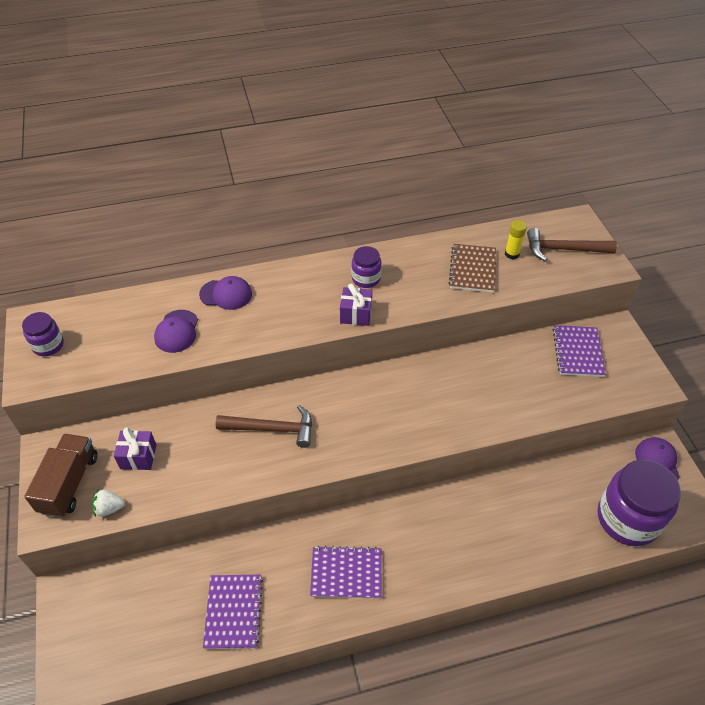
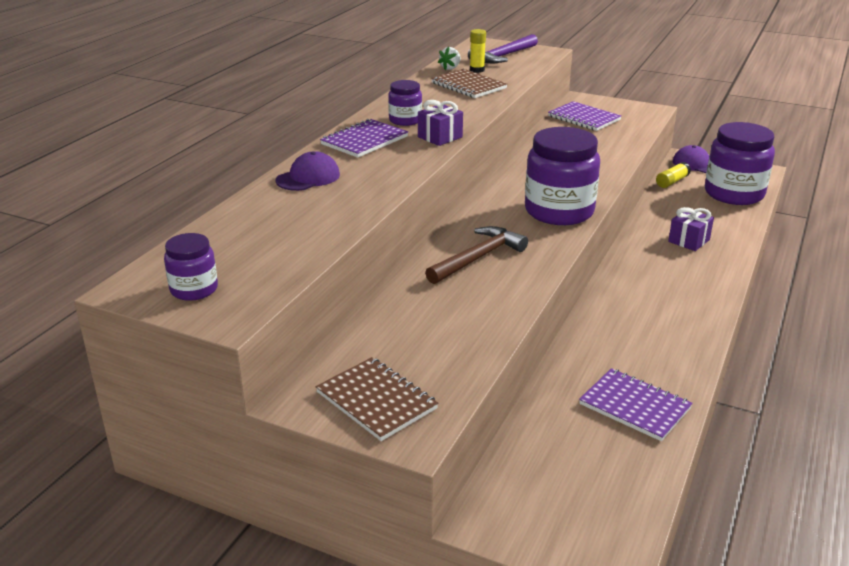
camera: 50 degrees left, 20 degrees down
(69, 483) = (376, 400): brown truck -> brown notebook
(109, 508) = (450, 384): white strawberry -> white strawberry (450, 68)
(138, 457) = (404, 342): purple gift -> purple gift (689, 241)
(177, 331) = (313, 215): purple cap -> none
(346, 573) = (656, 327): purple notebook -> purple notebook (364, 140)
(385, 433) = (559, 211): none -> purple jar
(563, 249) = (503, 56): brown hammer -> purple hammer
(599, 462) = (672, 182): none -> yellow glue stick

